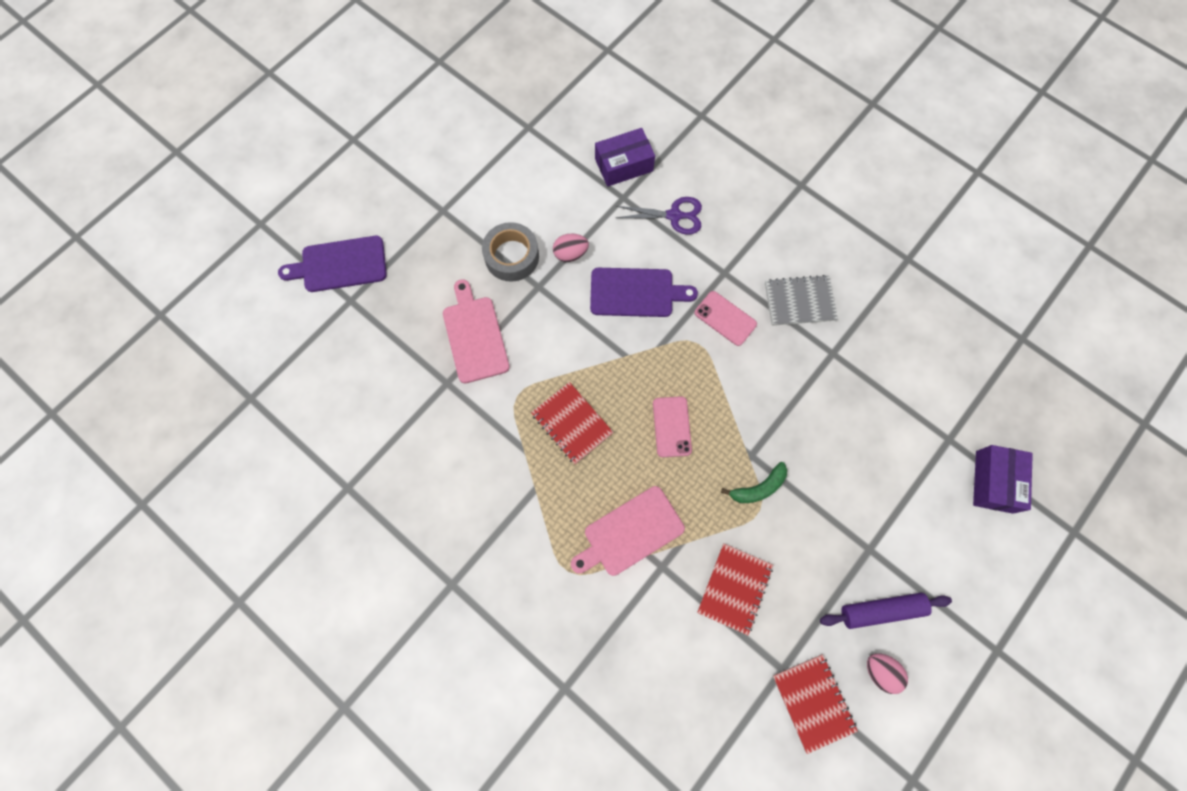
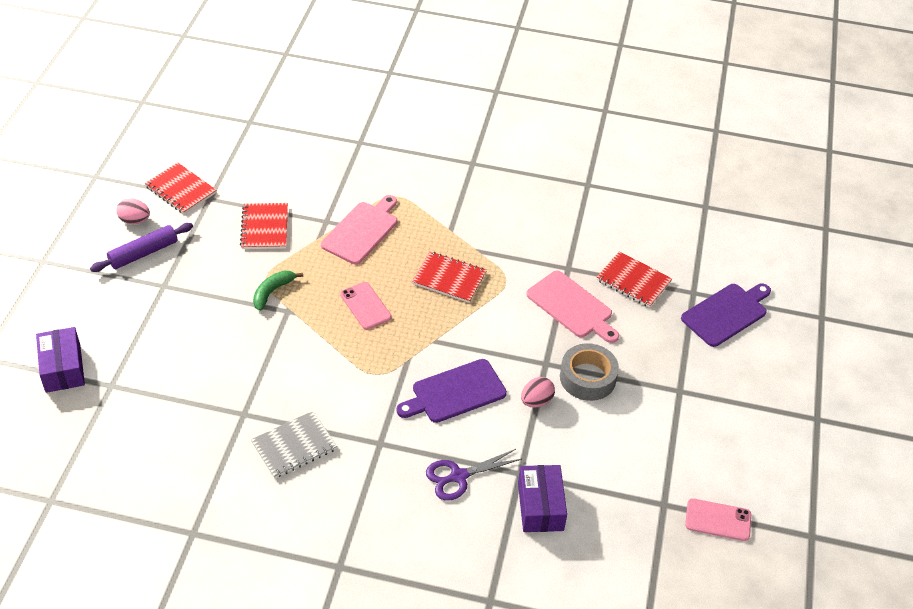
camera: 150 degrees right, 25 degrees down
(396, 338) = (633, 281): none -> red notebook
(624, 165) = (540, 506): purple box -> purple box turned 45 degrees counterclockwise
(725, 318) = (360, 403): pink phone -> pink phone (718, 520)

